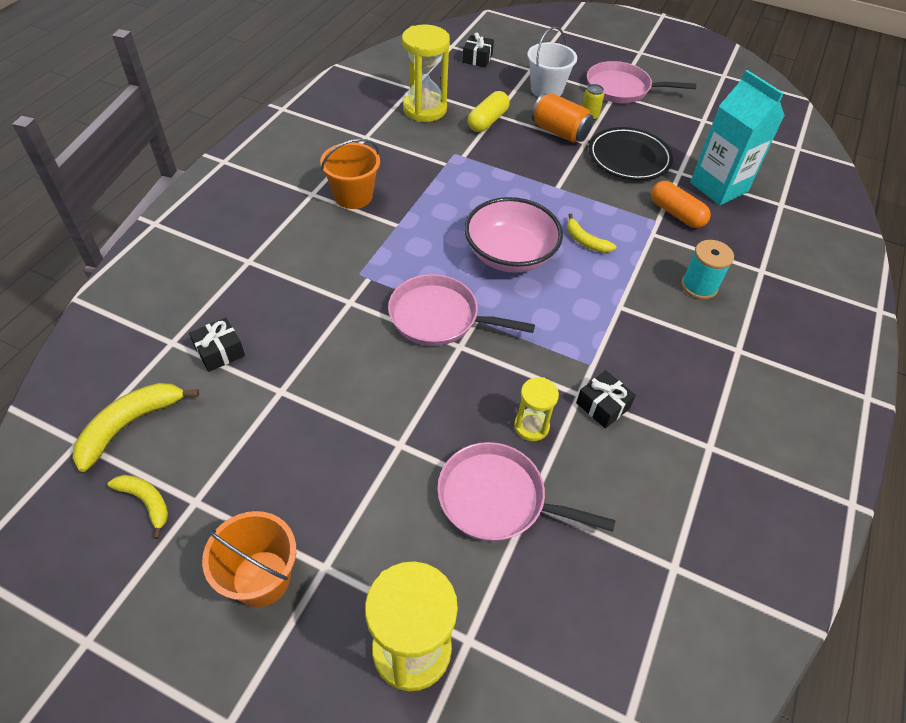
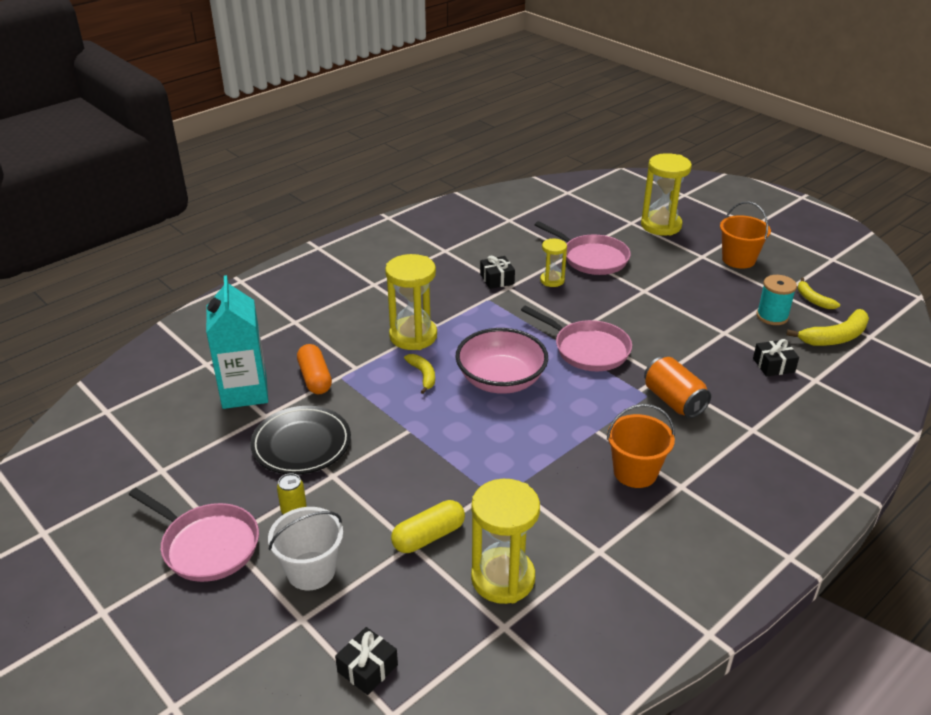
camera: 155 degrees left, 15 degrees down
(559, 132) = (350, 497): orange can -> orange can (673, 401)
(631, 284) = (413, 336): none -> yellow hourglass
(699, 286) = (359, 323): turquoise spool -> turquoise spool (772, 316)

